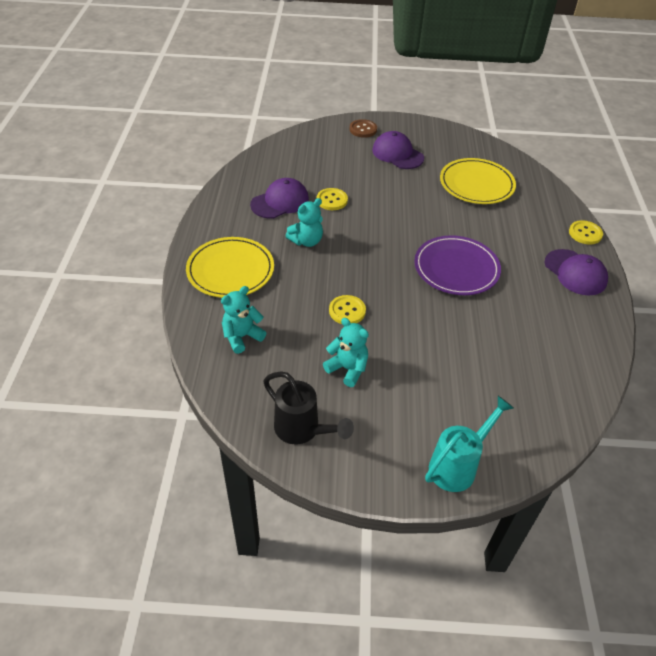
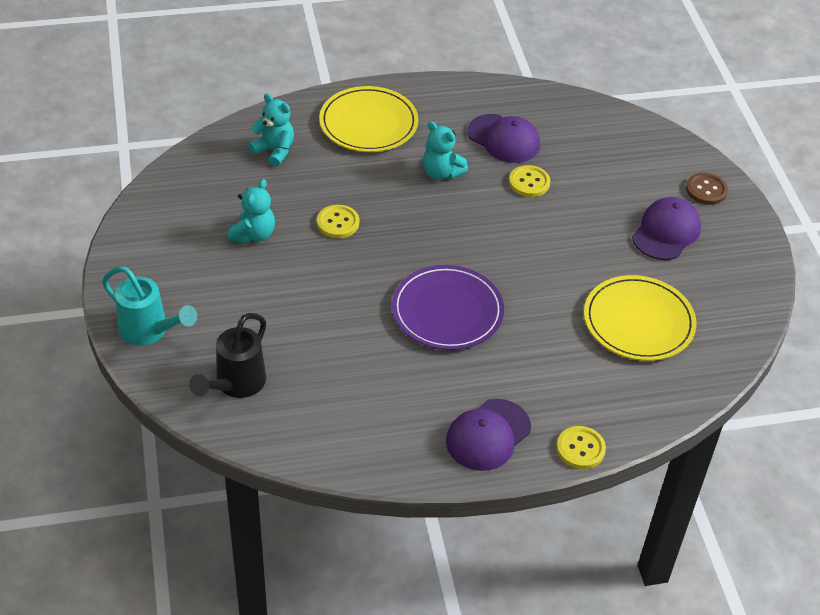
camera: 75 degrees right, 0 degrees up
(302, 430) = (167, 214): black watering can -> black watering can (235, 385)

